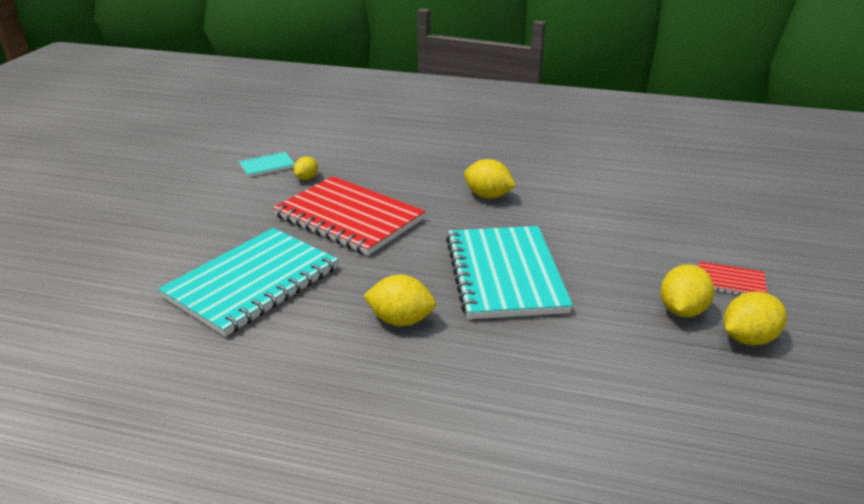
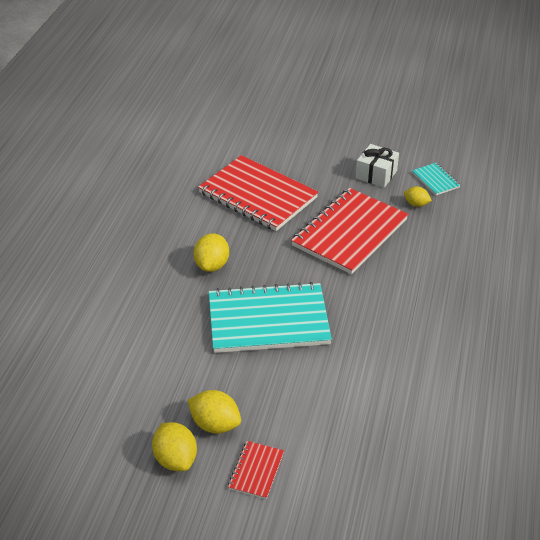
camera: 90 degrees right, 10 degrees up
(242, 198) = (376, 174): none -> white gift
(252, 283) = (258, 195): turquoise notebook -> red notebook
(488, 196) = (400, 317): yellow lemon -> none

